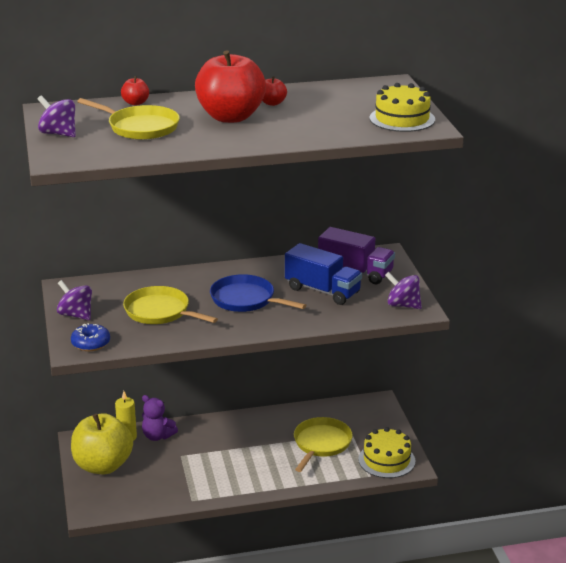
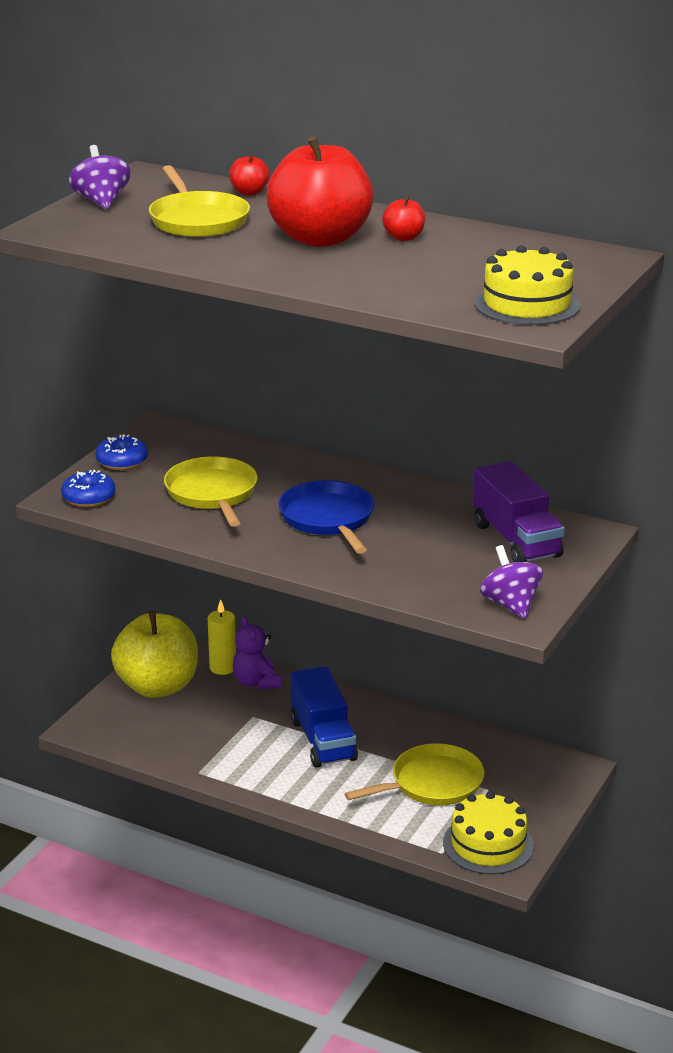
camera: 40 degrees right, 0 degrees up
(76, 315) = (122, 461): purple spinning top -> blue donut
(322, 291) = (436, 546): blue truck -> blue truck (323, 740)

